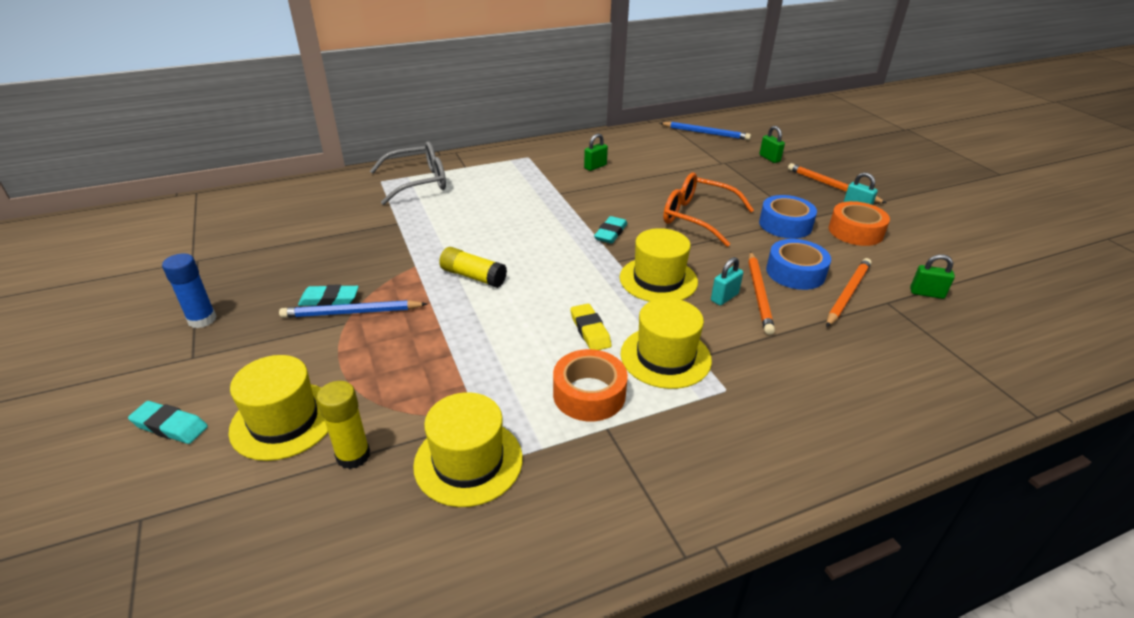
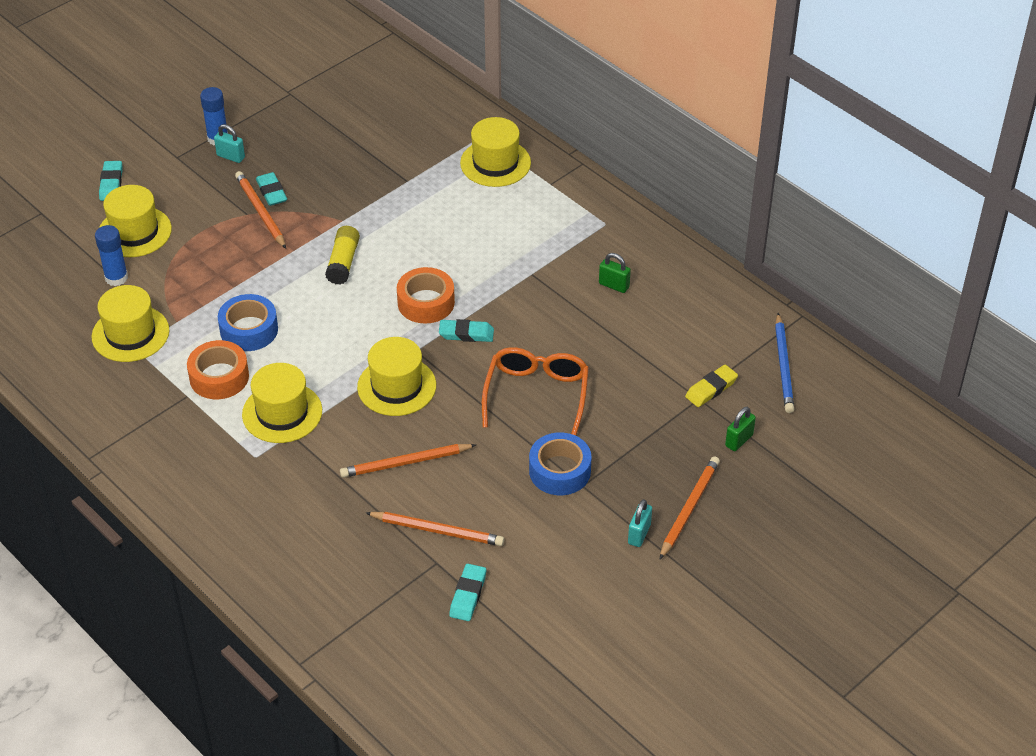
camera: 70 degrees right, 10 degrees up
(351, 313) = (260, 212): blue pencil -> orange pencil
(353, 456) = (116, 278): yellow glue stick -> blue glue stick
(418, 182) = (495, 163): grey glasses -> yellow hat
(590, 331) = (297, 358): yellow eraser -> yellow eraser (711, 389)
(724, 297) = (388, 438): turquoise padlock -> turquoise padlock (231, 156)
(795, 272) = (459, 487): blue tape -> blue tape (249, 330)
(855, 231) = (576, 534): orange tape -> orange tape (426, 302)
(926, 293) = (468, 595): green padlock -> turquoise eraser

